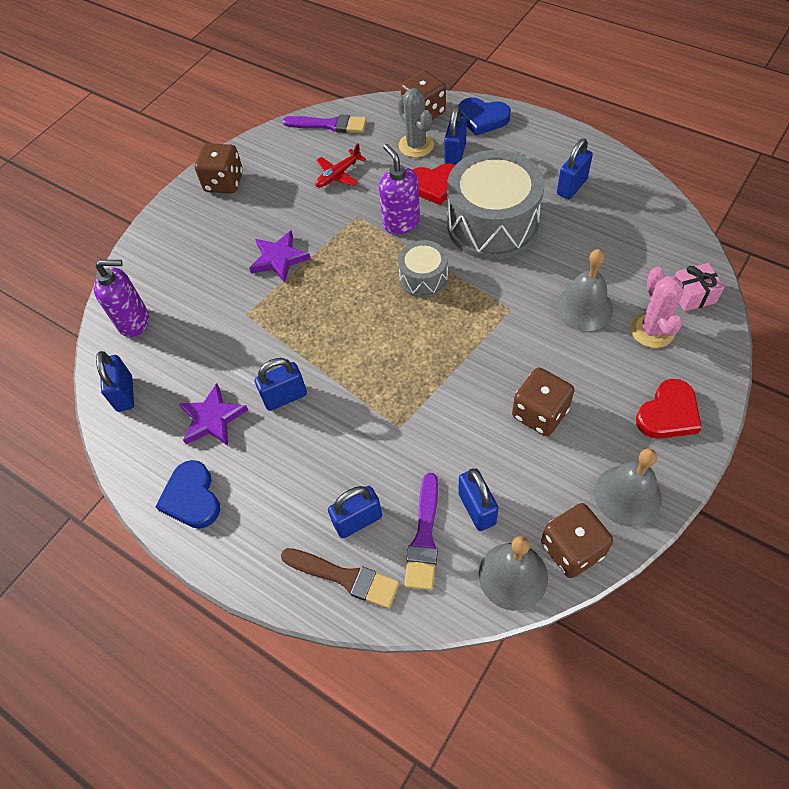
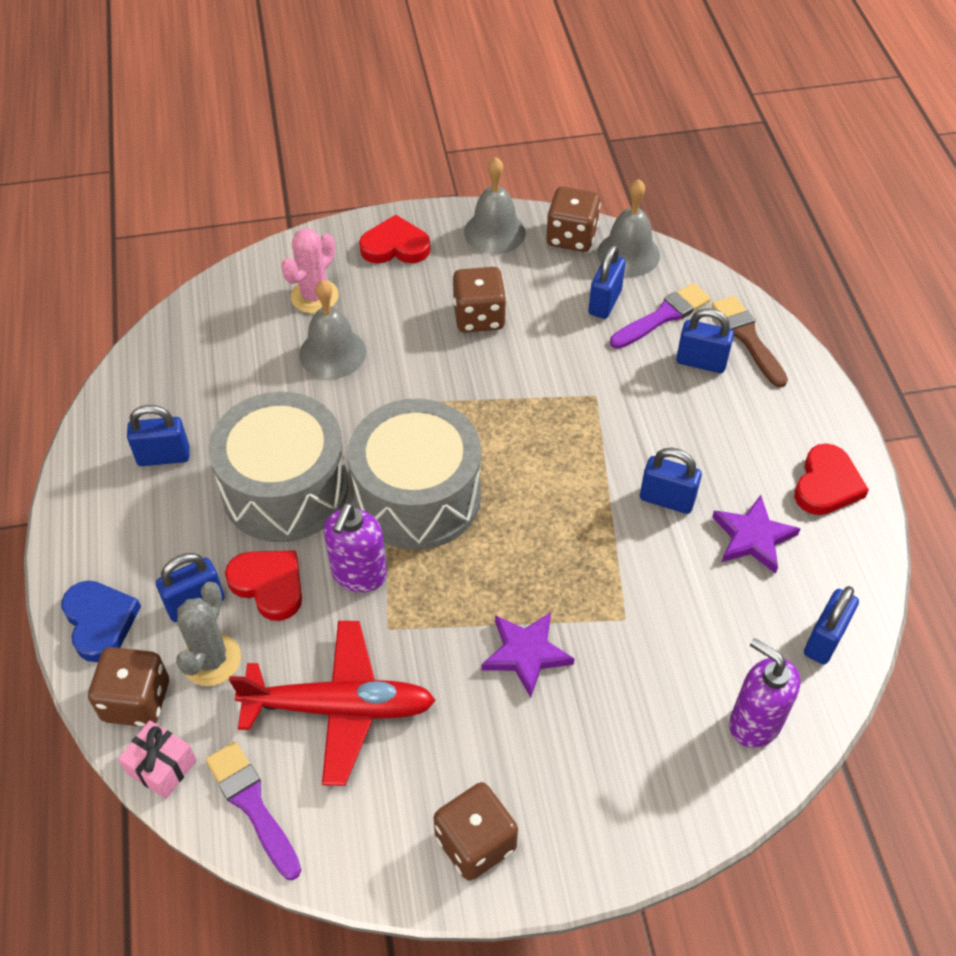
camera: 140 degrees left, 5 degrees down
(192, 498) = (826, 484): blue heart -> red heart
(338, 174) = (338, 707): red plane -> red plane, size x1.94
(423, 278) = (417, 496): grey drum -> grey drum, size x1.95
(692, 295) = (245, 291): pink gift -> pink gift (161, 767)

